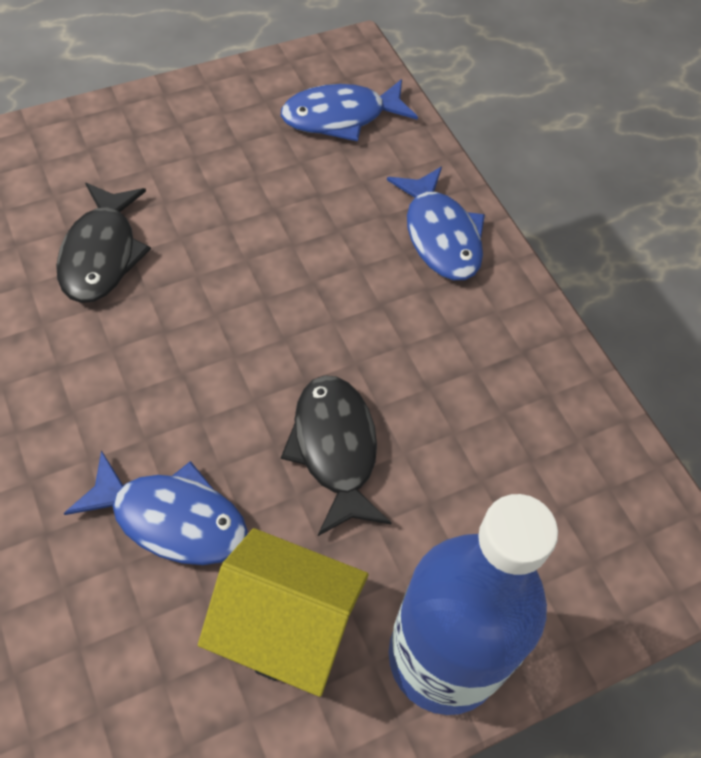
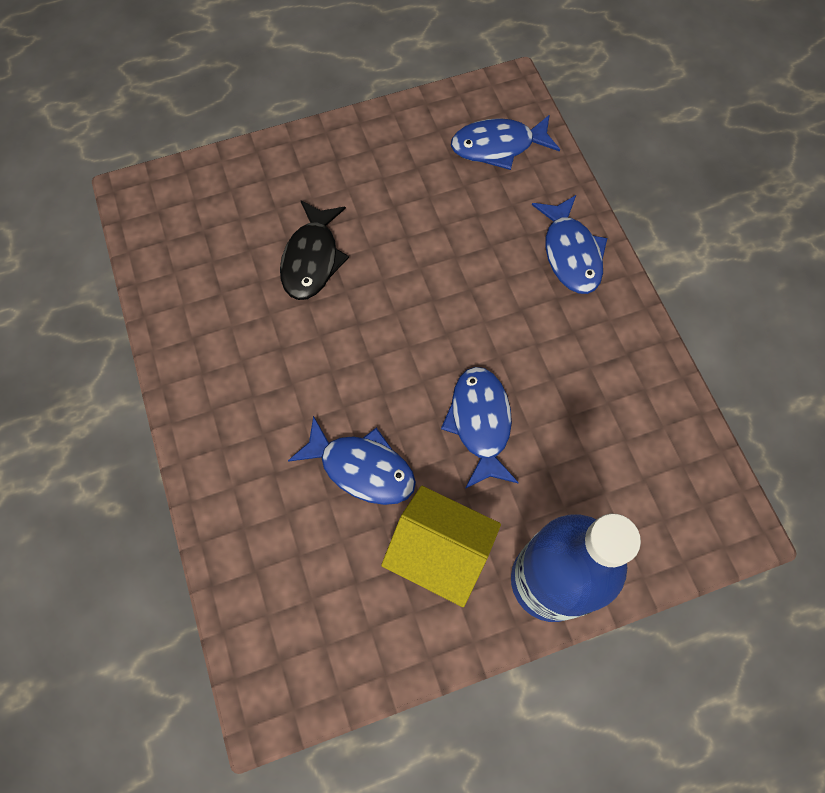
camera: 10 degrees right, 10 degrees up
(335, 449) = (480, 423): black fish -> blue fish

